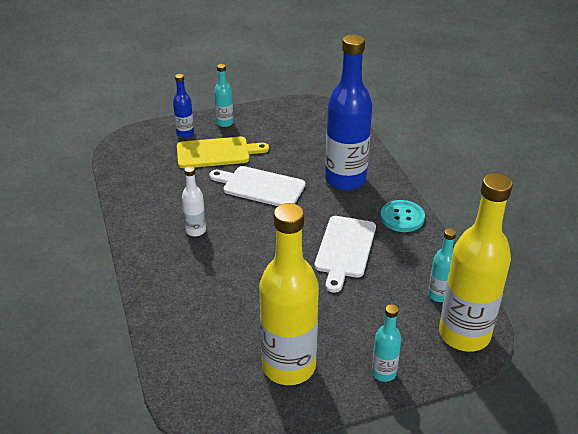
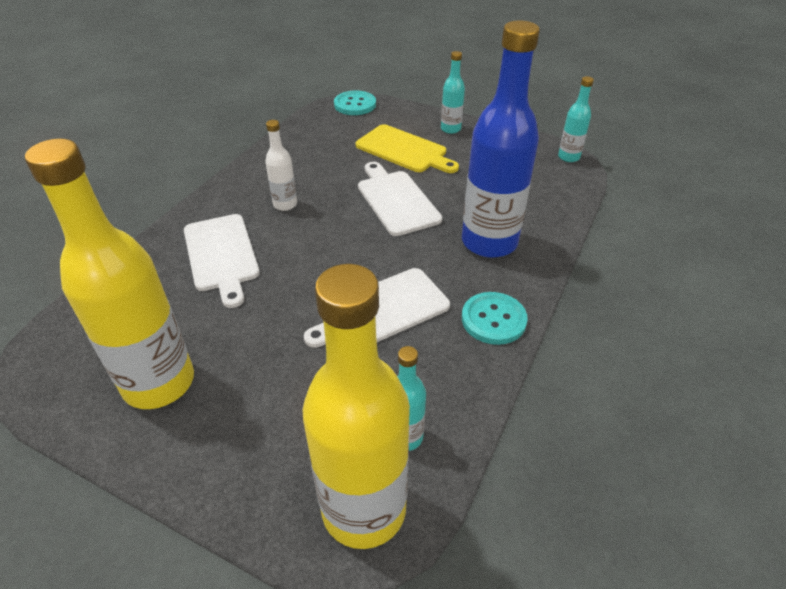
camera: 45 degrees right, 5 degrees up
(132, 139) = (355, 105): none -> turquoise button
(185, 133) = (403, 121): blue bottle -> none
(207, 284) = (221, 255): none -> white cutting board
(383, 373) = (219, 470): turquoise bottle -> turquoise bottle (568, 157)

